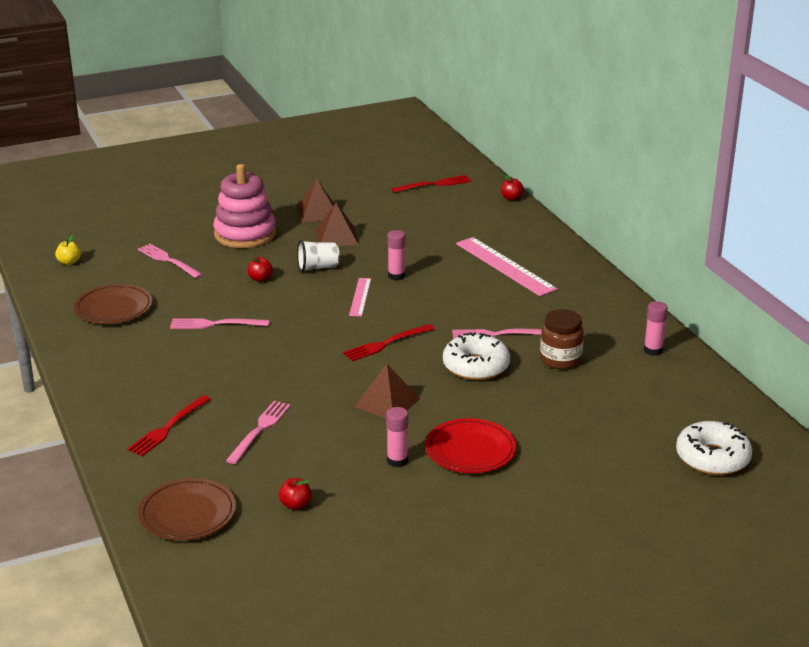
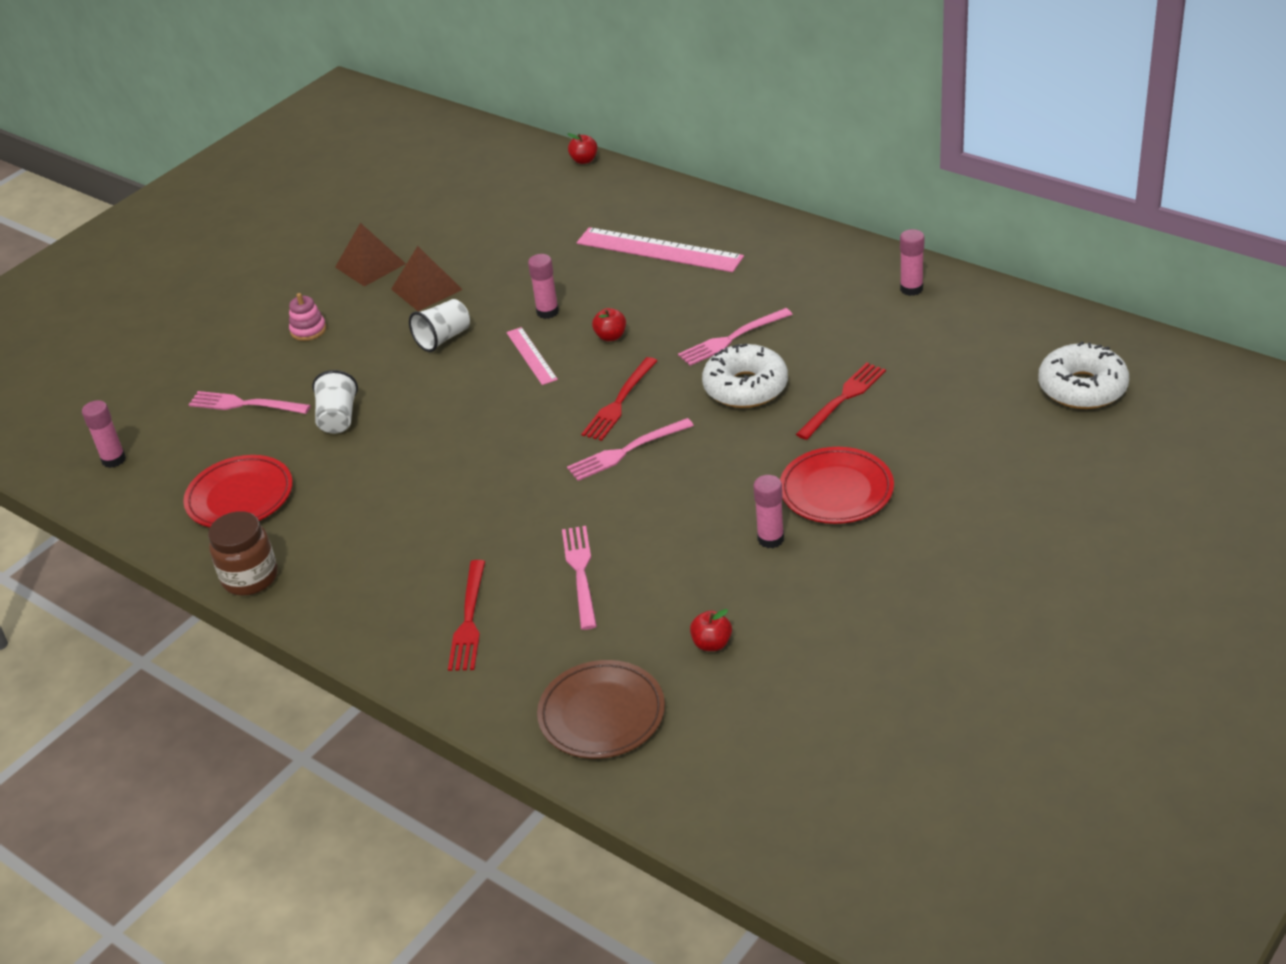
camera: 25 degrees left, 10 degrees up
(69, 262) = (114, 460): yellow apple -> pink glue stick
(114, 308) = (240, 497): brown plate -> red plate
(211, 288) = (338, 418): none -> white cup
(214, 324) = (390, 464): pink fork -> pink fork (625, 452)
(245, 234) = (308, 330): pink stacking toy -> pink stacking toy, size x0.42
(260, 279) = (387, 381): red apple -> red apple (611, 336)
(387, 402) = (691, 474): brown pyramid -> none
(435, 184) = (478, 175): red fork -> red fork (843, 398)
(560, 360) = (827, 341): brown jar -> brown jar (250, 578)

